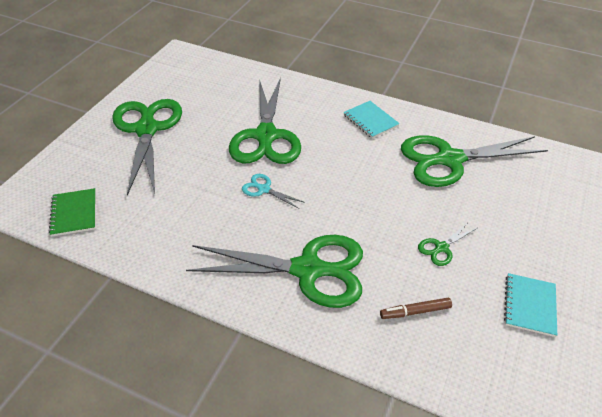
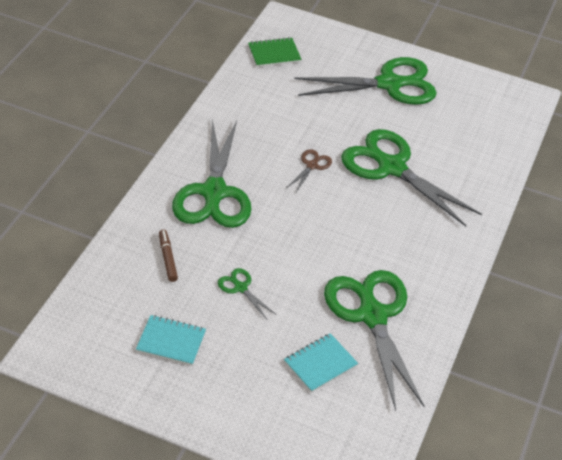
camera: 85 degrees right, 0 degrees up
(263, 189) = (312, 165): turquoise scissors -> brown scissors
(266, 136) = (391, 167): green scissors -> green scissors turned 45 degrees clockwise
(370, 120) = (433, 253): turquoise notebook -> turquoise notebook (320, 364)

